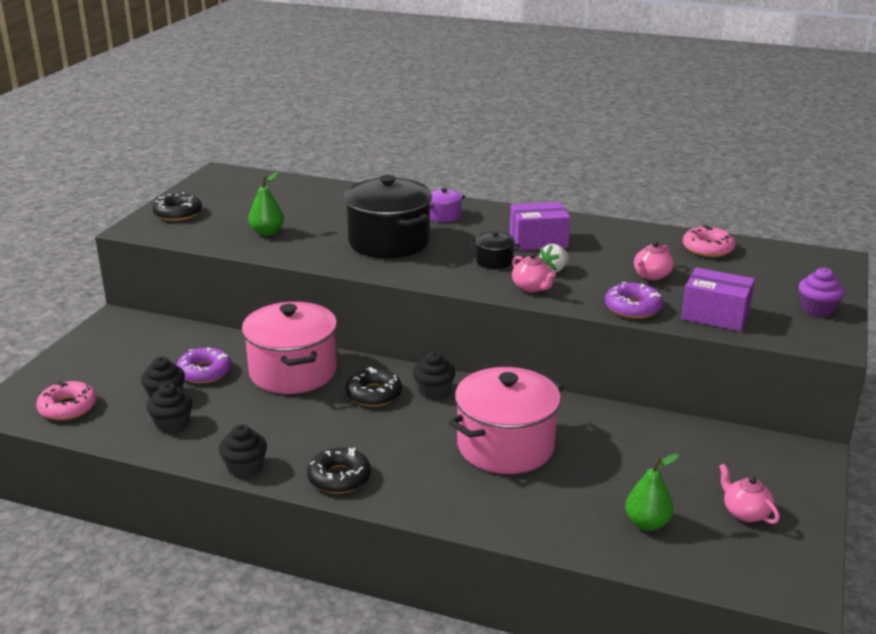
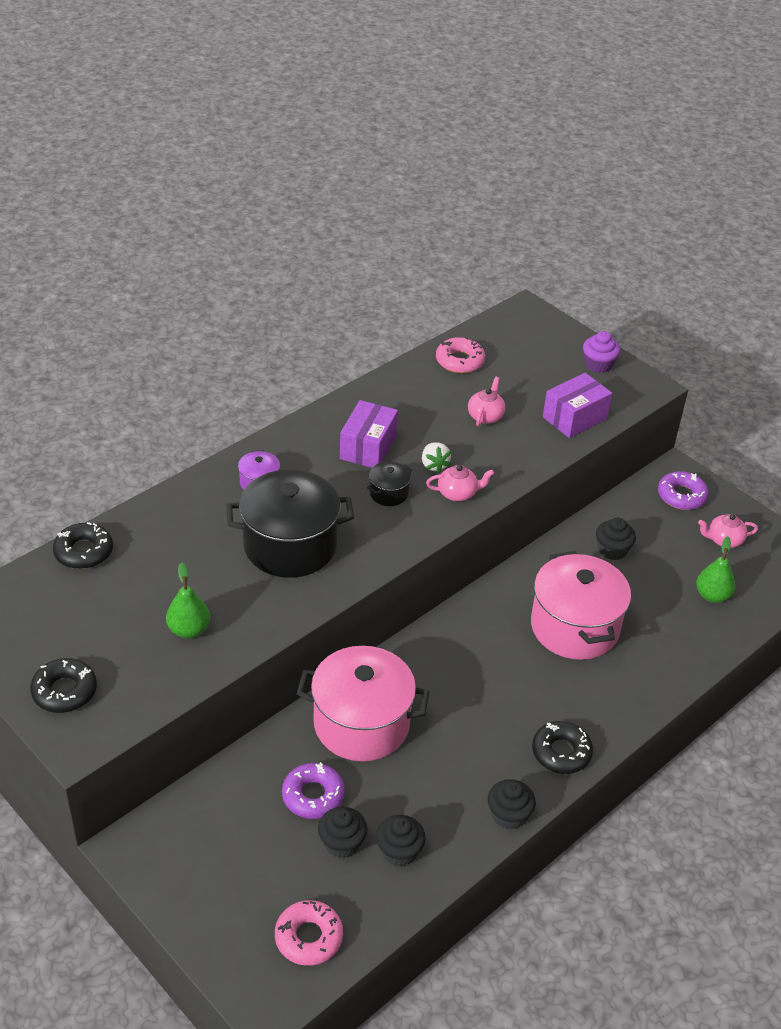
camera: 65 degrees left, 15 degrees up
(374, 394) = (441, 679): black donut -> black donut (83, 552)
(434, 391) = (463, 636): black cupcake -> black cupcake (612, 550)
(633, 308) = (533, 454): purple donut -> purple donut (681, 496)
(651, 275) = (485, 416): pink teapot -> pink teapot turned 135 degrees counterclockwise

